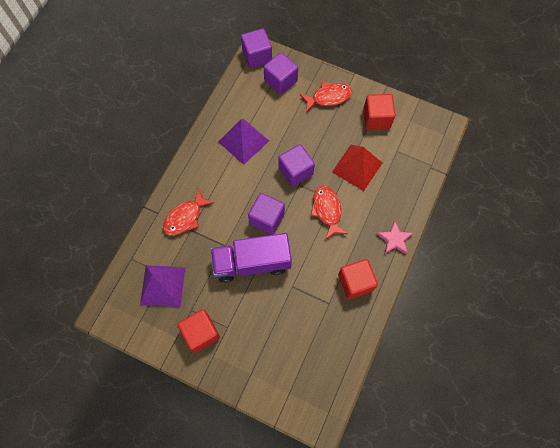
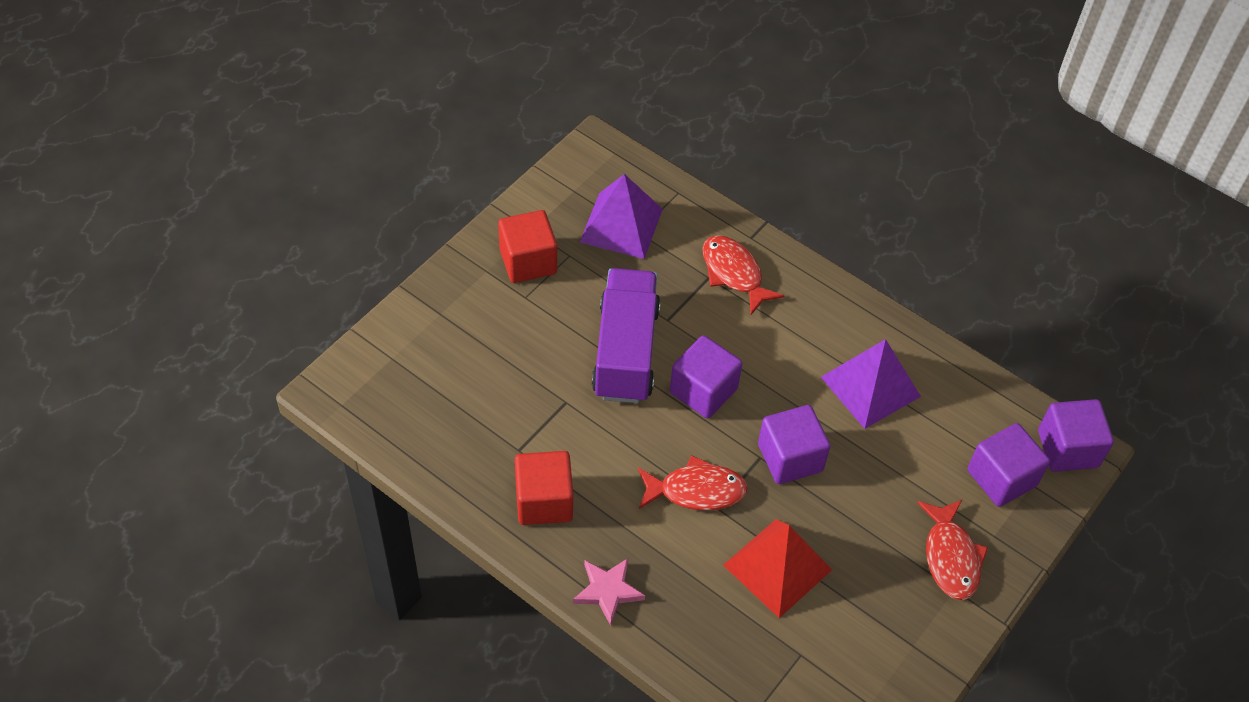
camera: 100 degrees right, 15 degrees down
(376, 118) = (885, 636): red cube -> none

